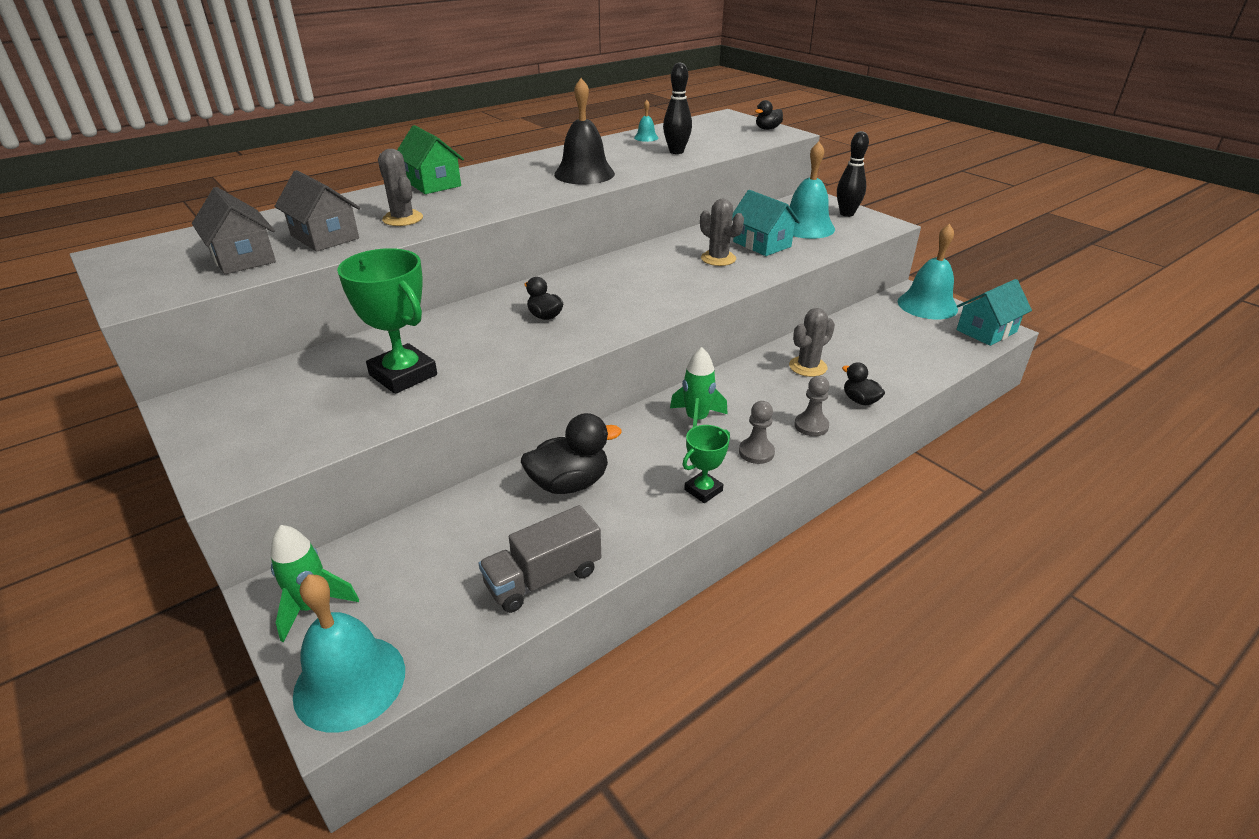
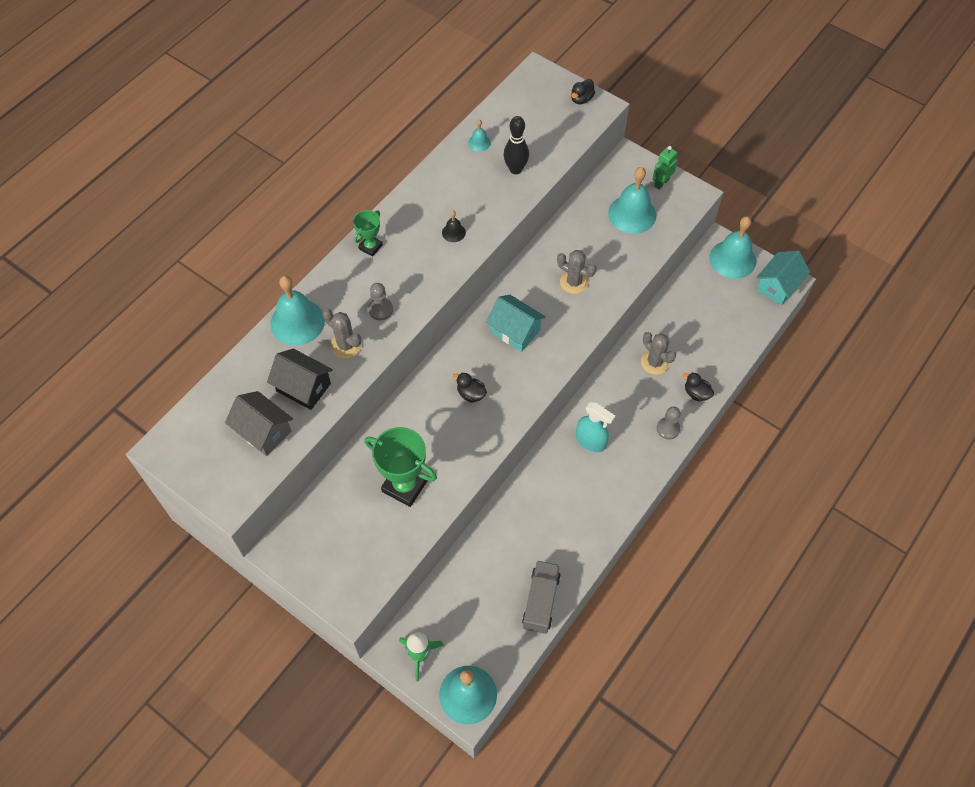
camera: 15 degrees left, 25 degrees up
(325, 237) = (303, 387): grey house -> black house
(364, 201) = (297, 322): none -> turquoise bell
(433, 184) = (336, 278): green house -> none
(543, 578) = (541, 601): grey truck -> grey truck turned 150 degrees clockwise
(569, 483) = (527, 523): black duck -> none
(584, 174) = (453, 232): black bell -> black bell, size x0.46
(696, 420) = (590, 441): green rocket -> turquoise spray bottle
(703, 490) = (612, 508): green trophy -> green trophy (370, 247)
(756, 452) = (637, 464): grey pawn -> grey pawn (380, 310)
(762, 244) = (602, 251): turquoise house -> turquoise house (515, 331)
(808, 367) = (654, 362): grey cactus -> grey cactus turned 75 degrees counterclockwise
(846, 214) = (661, 183): black bowling pin -> green robot

